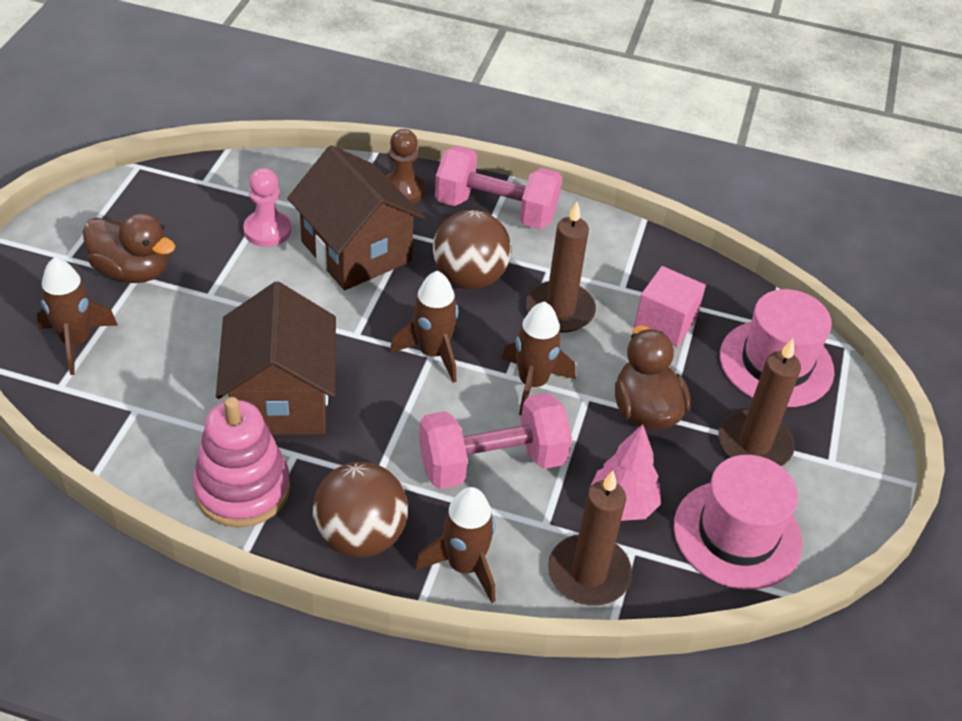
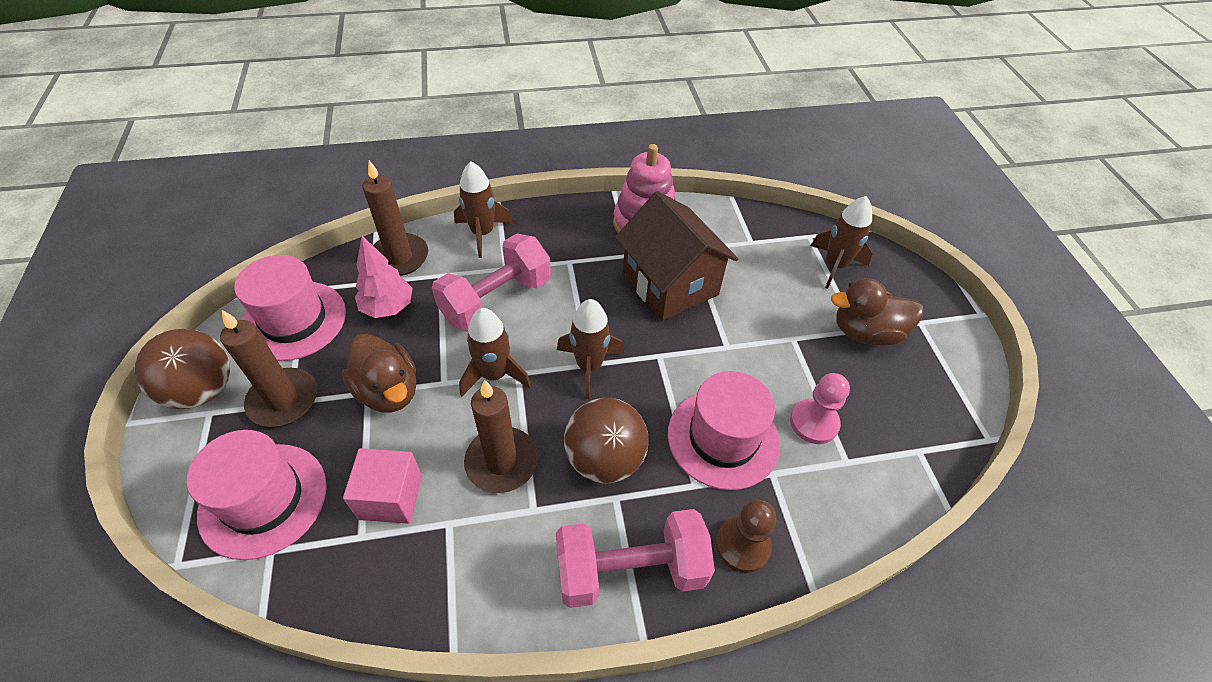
camera: 155 degrees right, 5 degrees up
(356, 251) = (723, 438): brown house -> pink hat
(360, 536) = (555, 226): brown ball -> brown ball (202, 390)

